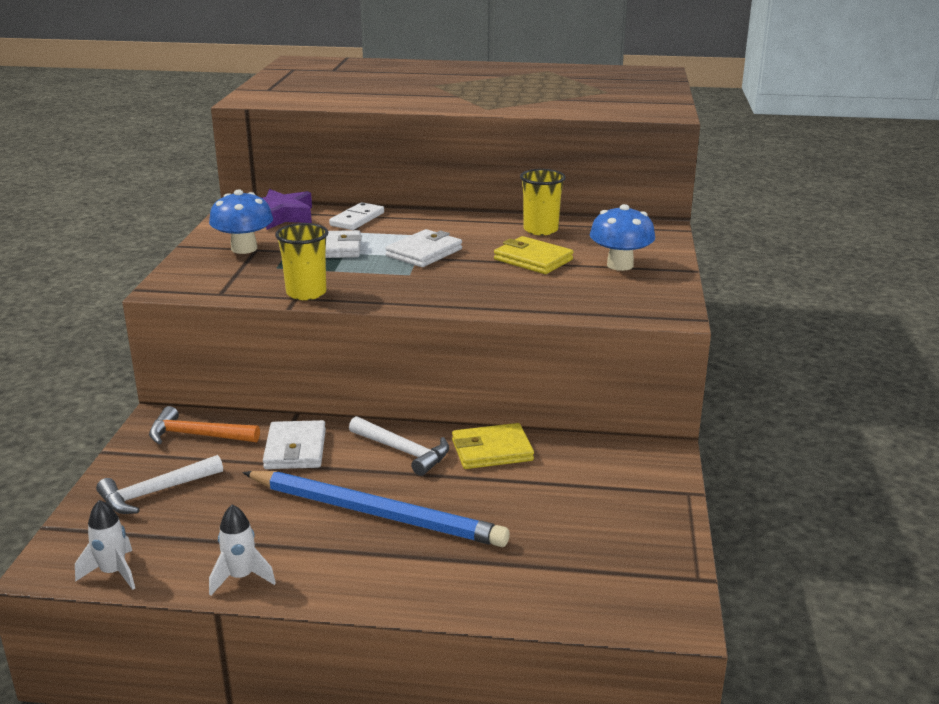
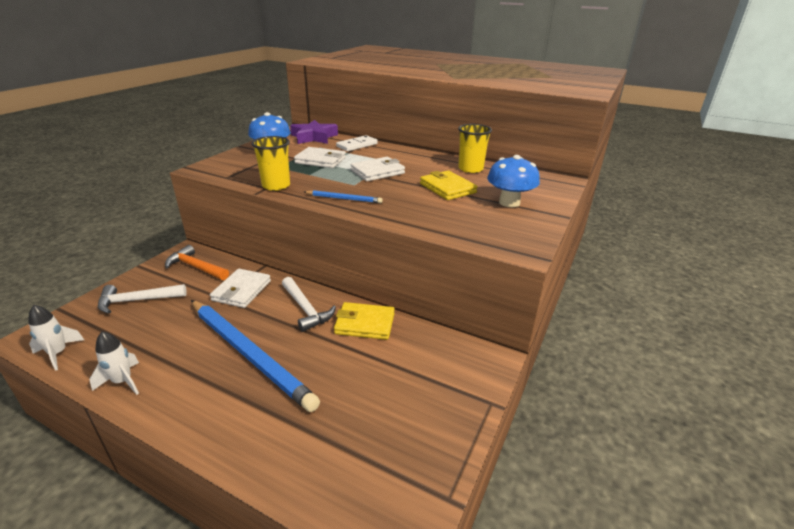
camera: 20 degrees right, 5 degrees up
(416, 294) = (344, 199): none -> blue pencil

